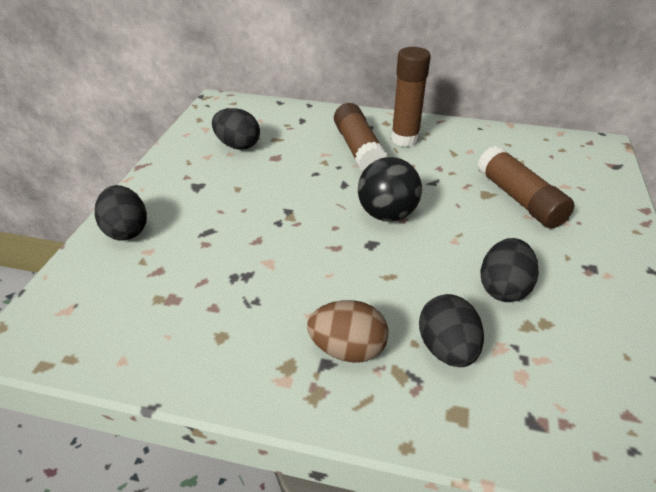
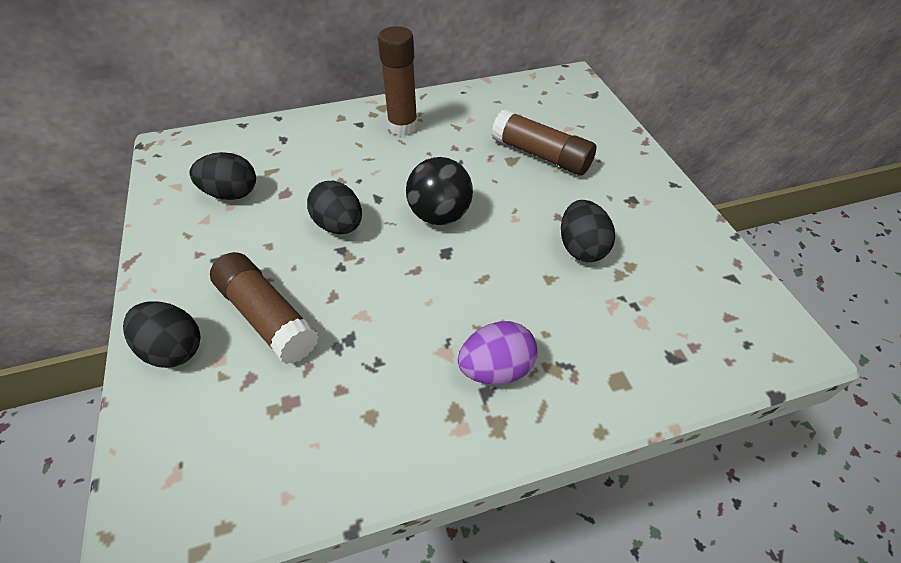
camera: 30 degrees left, 10 degrees up
(347, 349) = (496, 368): brown egg -> purple egg
(358, 149) = (365, 153): brown glue stick -> brown glue stick (267, 316)
(447, 349) = (574, 326): black egg -> black egg (339, 225)

